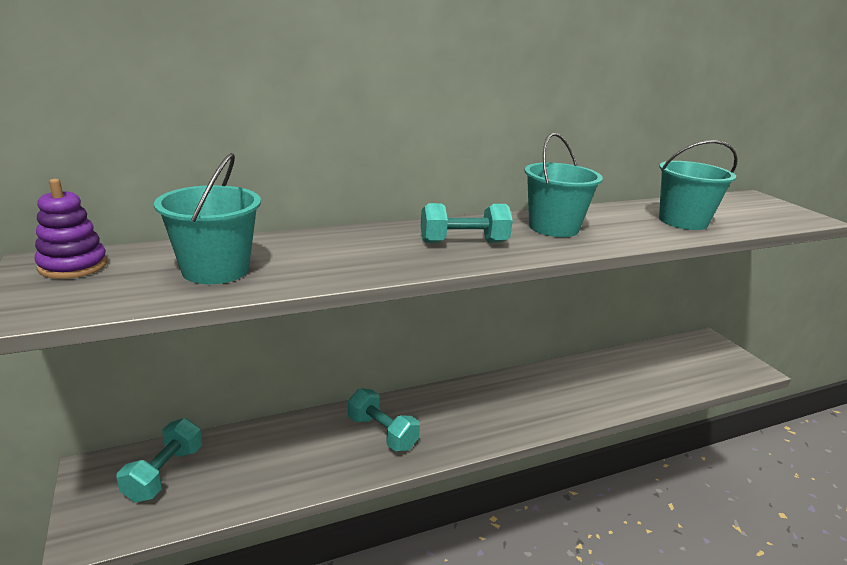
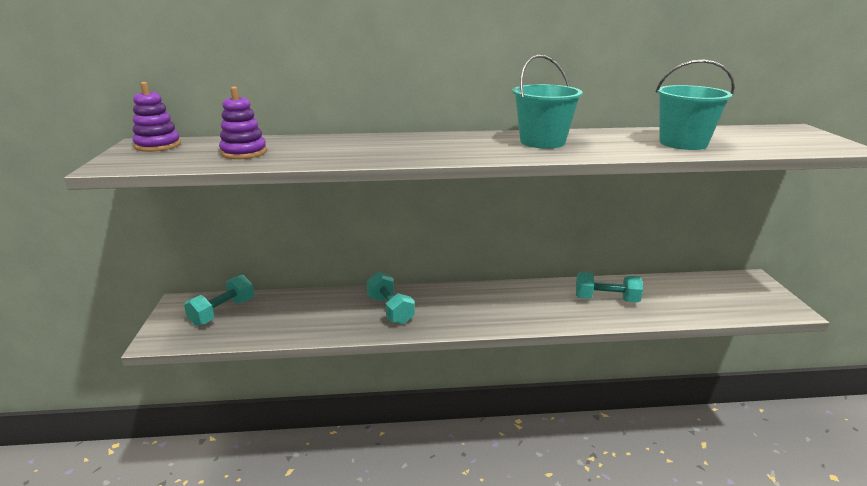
camera: 20 degrees right, 0 degrees up
(215, 270) = (244, 152): turquoise bucket -> purple stacking toy
(463, 242) = (448, 147): turquoise dumbbell -> turquoise dumbbell (606, 299)

